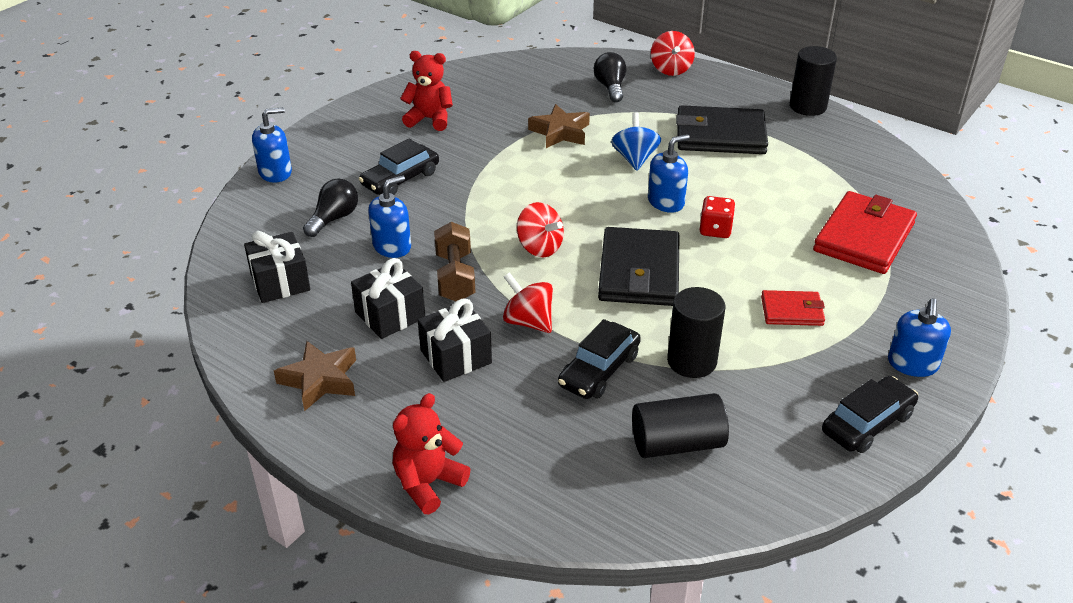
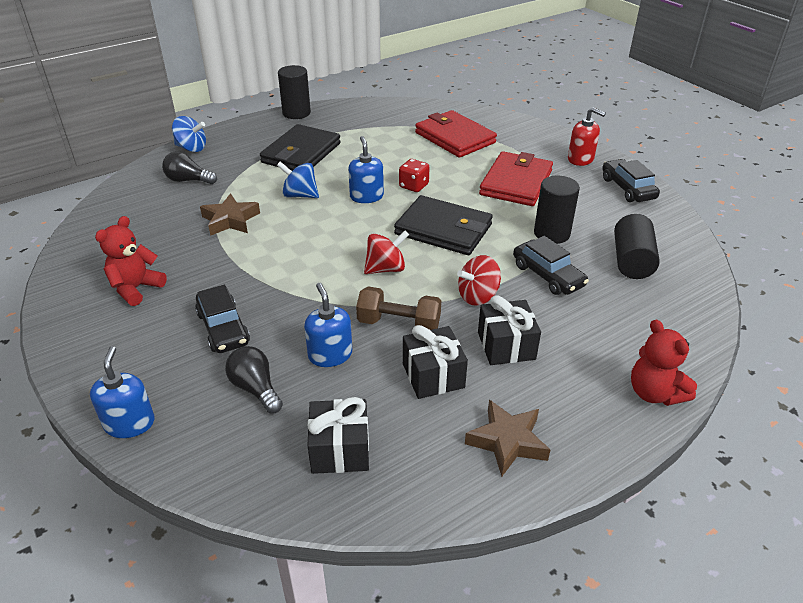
camera: 70 degrees left, 0 degrees up
(671, 69) = (191, 148): red spinning top -> blue spinning top
(792, 311) = (516, 182): red wallet -> red wallet, size x1.86
(912, 364) = (580, 159): blue soap dispenser -> red soap dispenser

